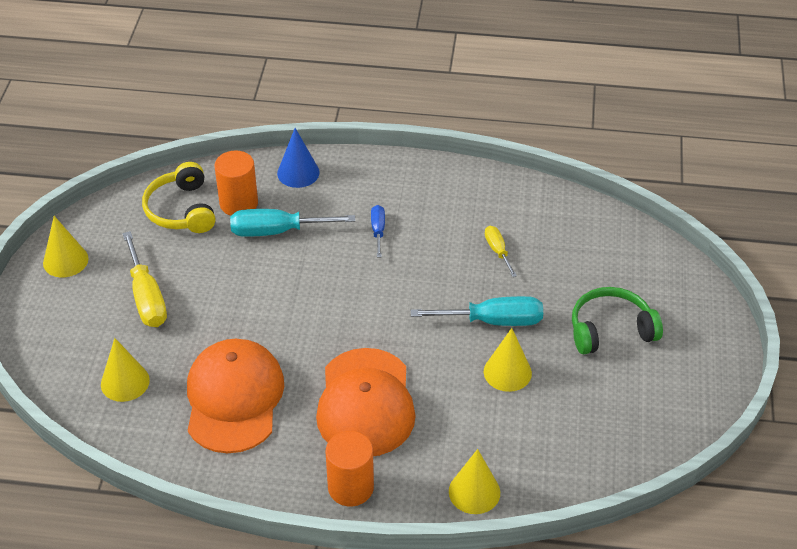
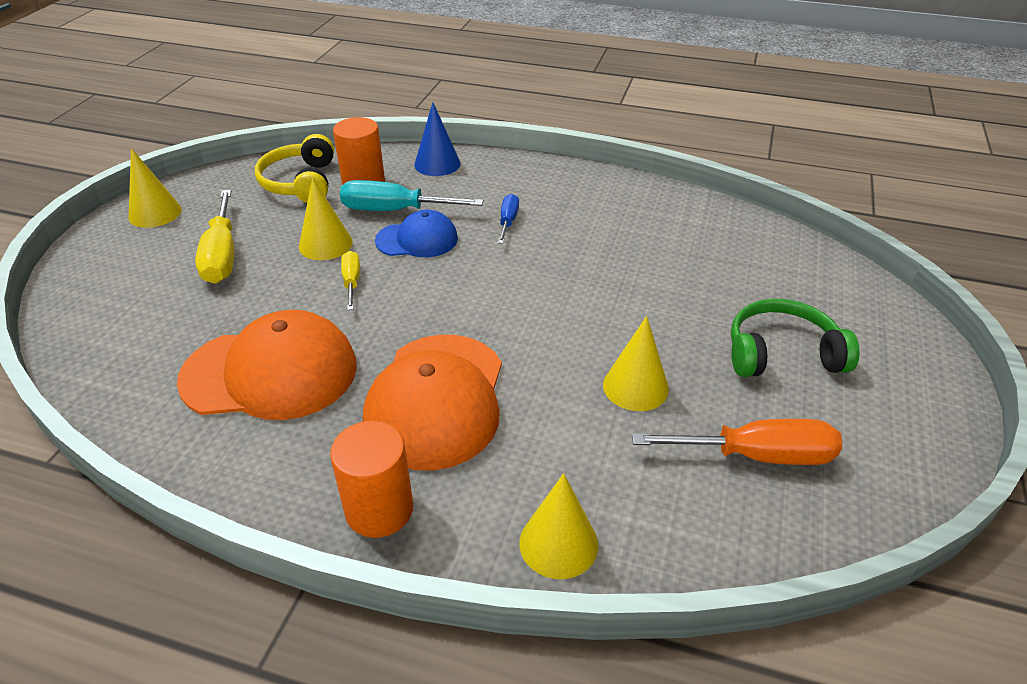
camera: 10 degrees right, 5 degrees down
(125, 382) = (149, 338): yellow cone -> yellow cone (325, 244)
(234, 398) = (270, 373): orange cap -> orange cap turned 75 degrees clockwise
(306, 260) = (417, 239): none -> blue cap
(493, 321) = (627, 326): turquoise screwdriver -> none
(498, 251) = (645, 254): yellow screwdriver -> yellow screwdriver (352, 282)
(597, 413) = (757, 456): none -> orange screwdriver

